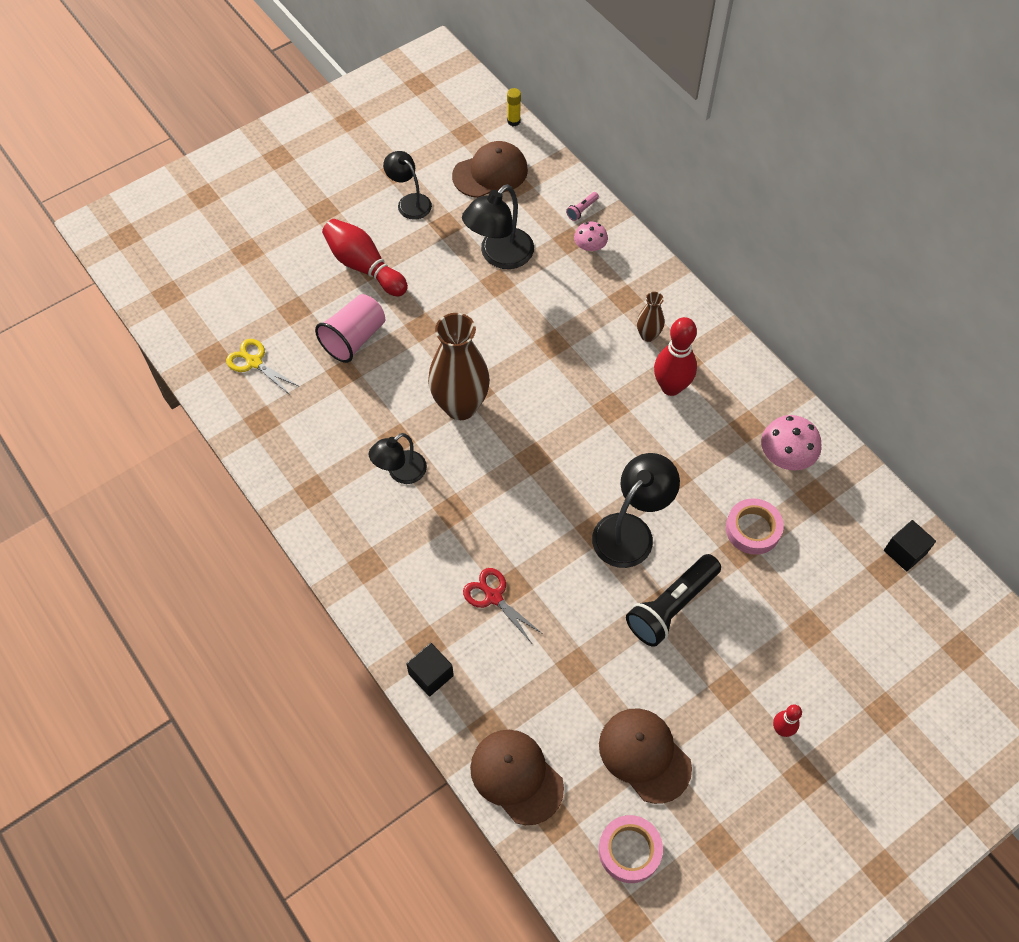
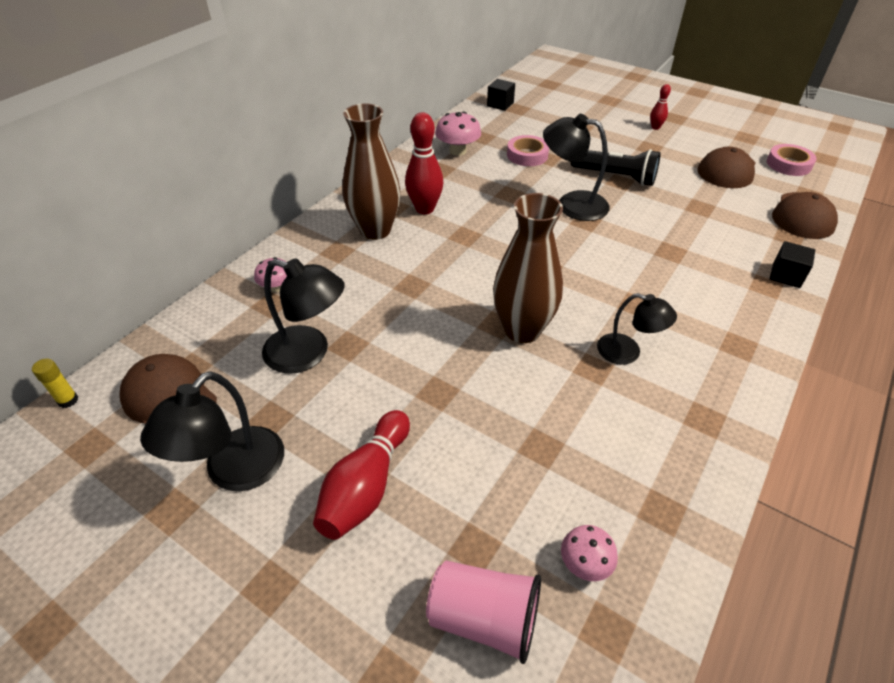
camera: 110 degrees left, 15 degrees down
(253, 362) = (585, 563): yellow scissors -> pink mushroom
(354, 339) = (487, 454): pink cup -> pink cup (484, 618)
(409, 202) = (234, 472): black lamp -> black lamp, size x1.53
(493, 596) = (689, 259): red scissors -> none
(582, 210) = (223, 304): pink flashlight -> none
(648, 335) = (375, 230): brown vase -> brown vase, size x2.10

